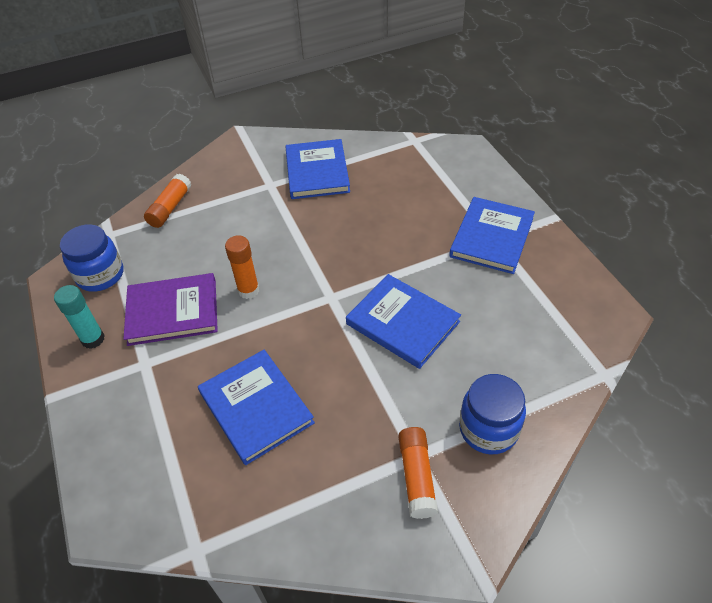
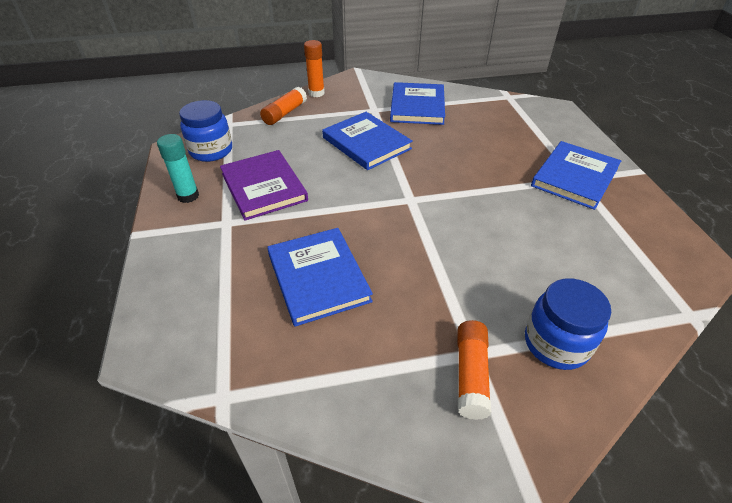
camera: 10 degrees right, 5 degrees down
(173, 311) = (264, 187): purple book -> purple book turned 60 degrees clockwise
(248, 290) = (336, 182): orange glue stick -> orange glue stick (316, 93)
(402, 323) = (477, 231): blue book -> blue book (366, 143)

